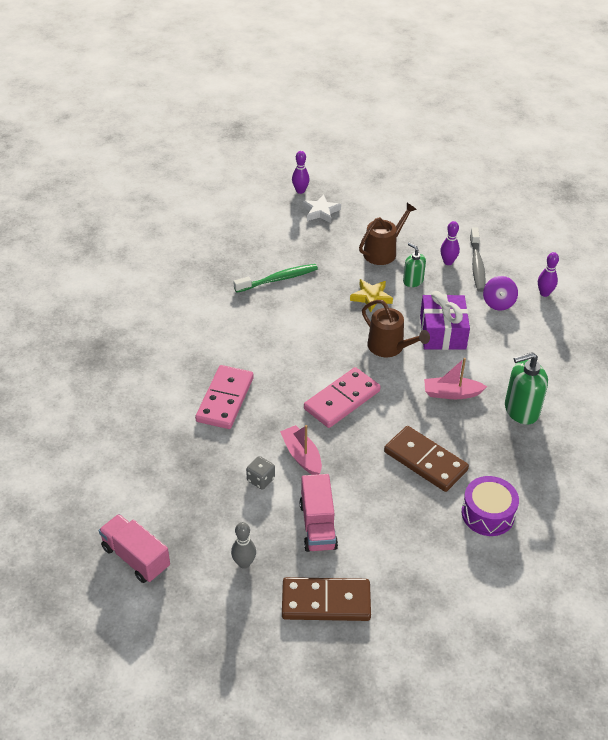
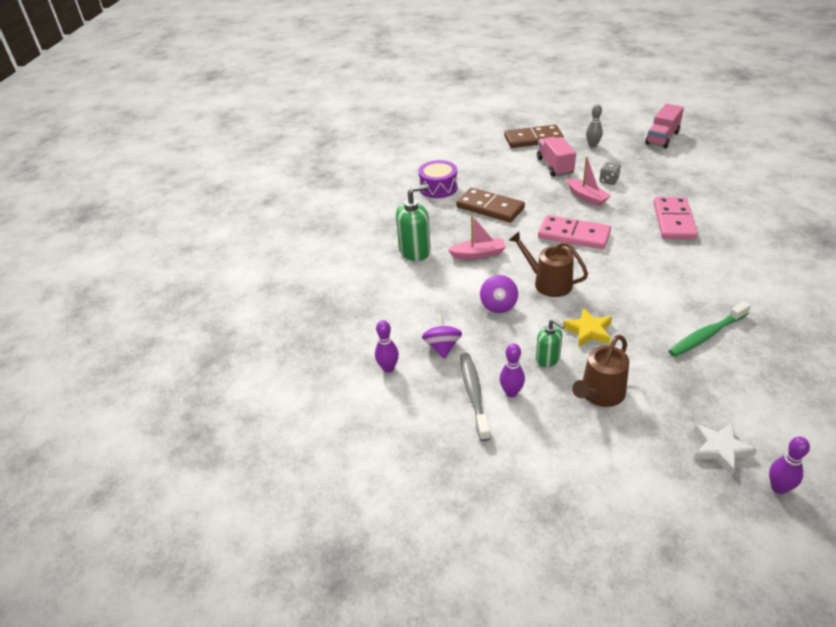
camera: 175 degrees right, 5 degrees down
(136, 557) = (662, 138): pink truck -> pink truck turned 90 degrees clockwise
(342, 400) = (573, 235): pink domino -> pink domino turned 75 degrees clockwise
(442, 332) = (498, 305): purple gift -> purple spinning top

